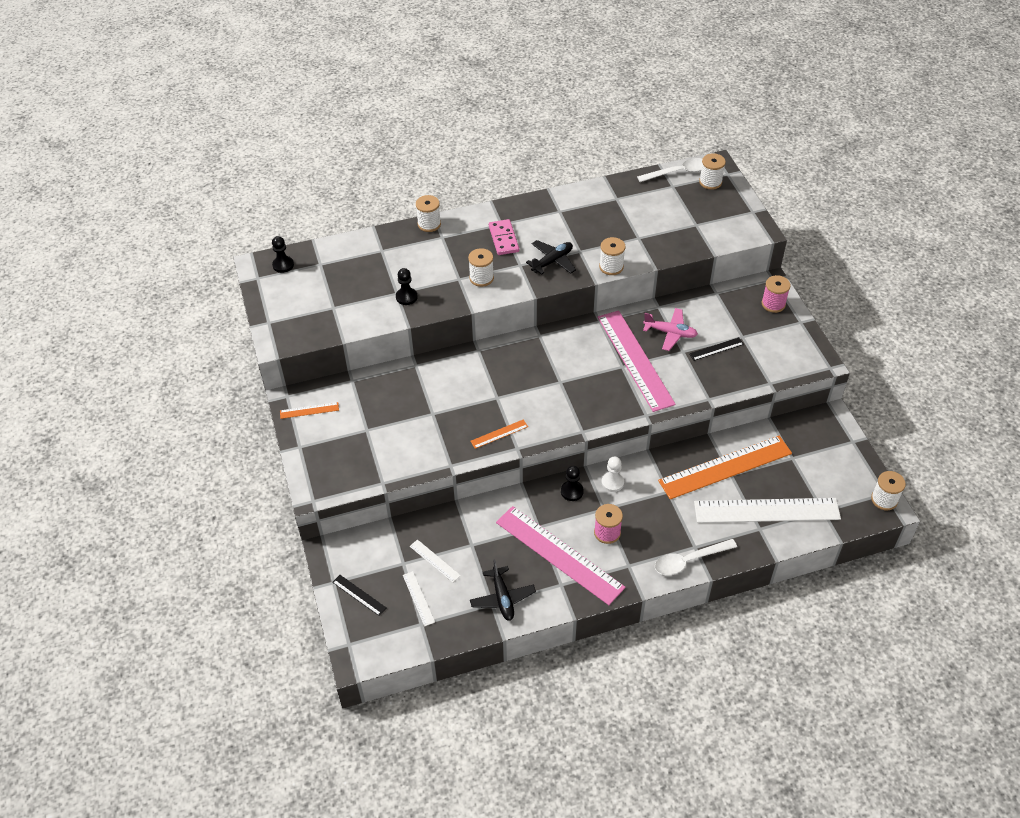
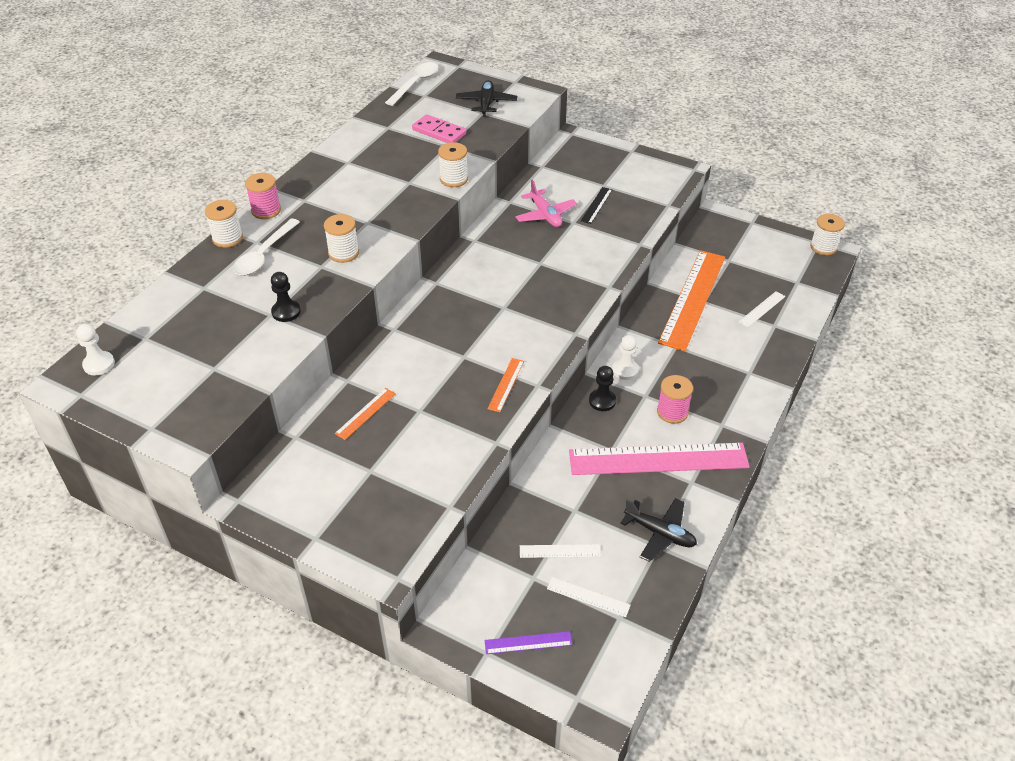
camera: 45 degrees left, 5 degrees down
(283, 265) = (99, 364): black pawn -> white pawn
(309, 410) = (282, 496): orange ruler -> orange ruler (365, 413)
(359, 595) = (528, 642): black ruler -> purple ruler
(503, 239) = (323, 210): pink domino -> pink domino (439, 132)
(552, 261) = (394, 203): black plane -> black plane (486, 103)
(635, 360) = (544, 251): pink ruler -> none
(670, 333) = (545, 215): pink plane -> pink plane turned 90 degrees clockwise
(689, 560) = (759, 386): white spoon -> white spoon (264, 255)
(710, 182) = (452, 78): white spool -> none
(766, 510) = (762, 309): white ruler -> white ruler, size x0.42
(773, 304) = (595, 150): pink spool -> pink spool (266, 210)

